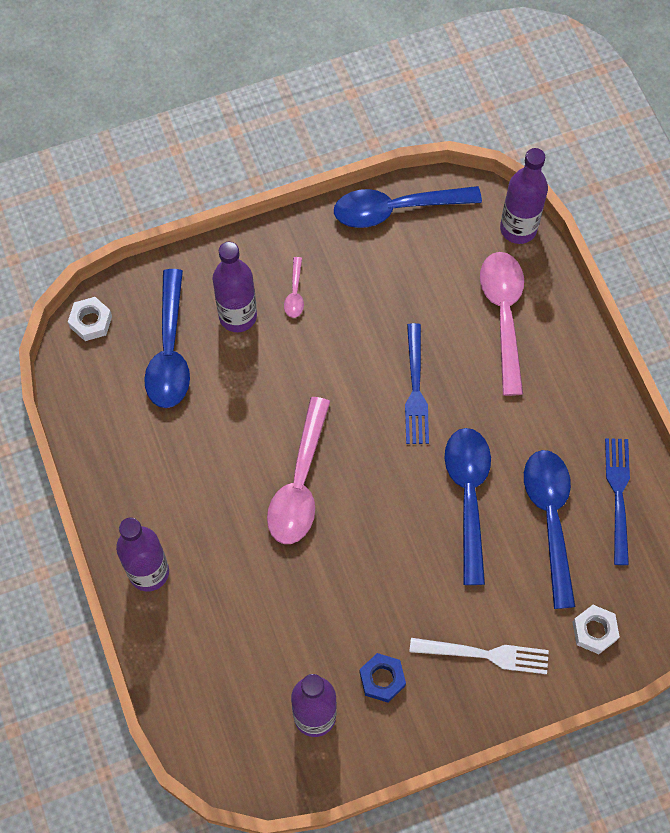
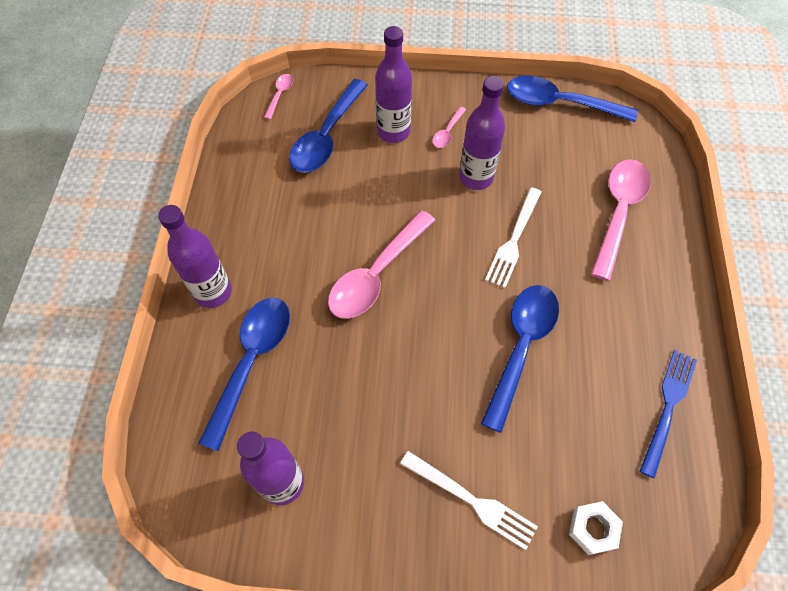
camera: 25 degrees right, 5 degrees down
(91, 322) = (280, 95): white nut -> pink spoon
(382, 679) = (362, 477): blue nut -> none
(416, 389) = (514, 240): blue fork -> white fork
(518, 229) = (659, 153): purple bottle -> purple bottle (476, 177)
(550, 519) = (591, 400): blue spoon -> blue spoon (251, 362)

